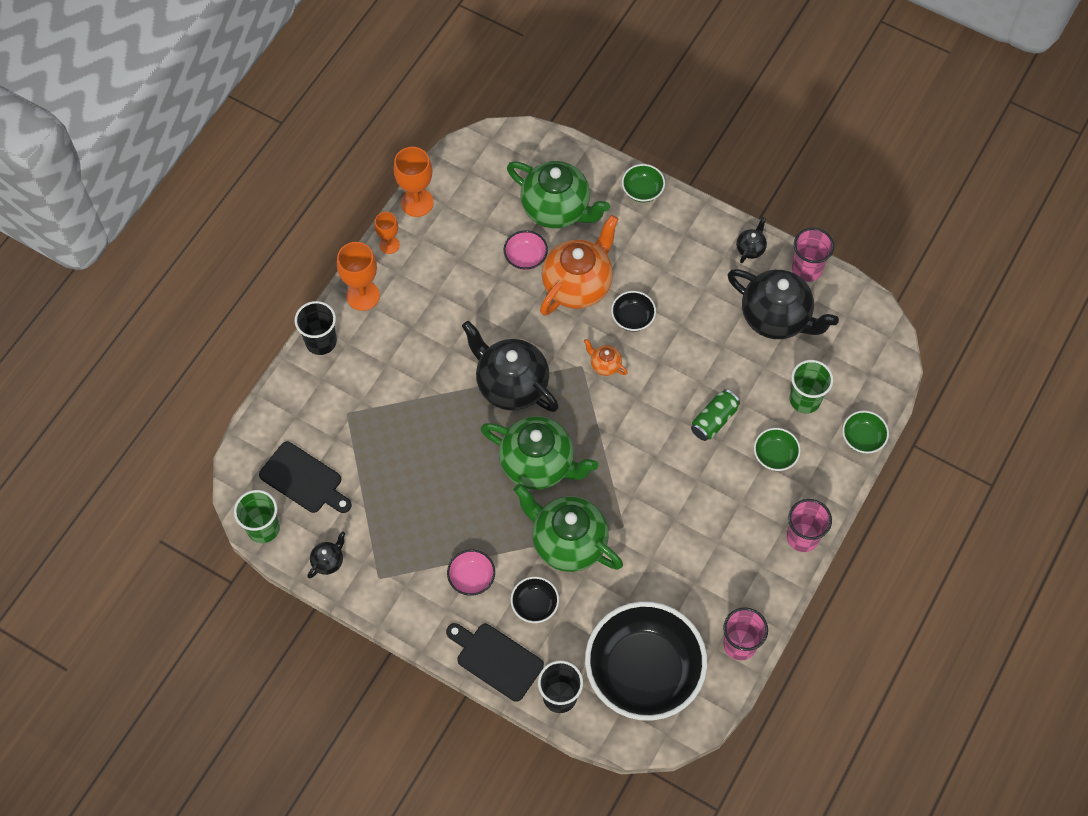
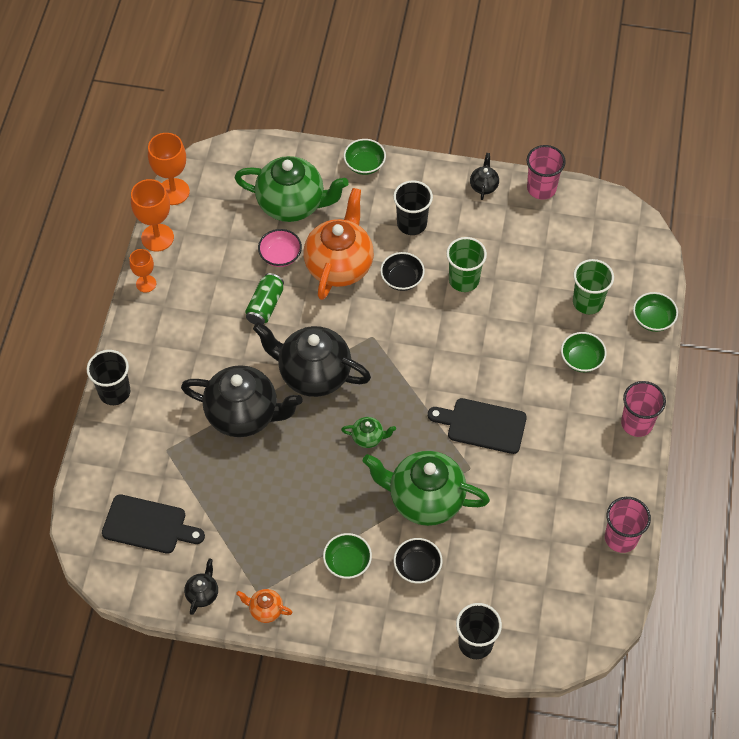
camera: 20 degrees left, 5 degrees down
(263, 528) = (126, 584): green cup -> green cup (464, 280)
(363, 295) = (138, 337): orange goblet -> orange goblet (173, 192)
(471, 578) = (347, 562): pink bowl -> green bowl
(496, 659) = (401, 630): black cutting board -> black cutting board (482, 425)
(538, 464) = (368, 438): green teapot -> green teapot, size x0.43
(605, 365) = (393, 329): orange teapot -> orange teapot (265, 610)
(643, 672) = (544, 593): black bowl -> none
(664, 265) = (411, 224): none -> black cup
(714, 420) = (514, 346): green can -> green can (265, 306)
(776, 318) = (532, 239): black teapot -> black teapot (243, 414)

